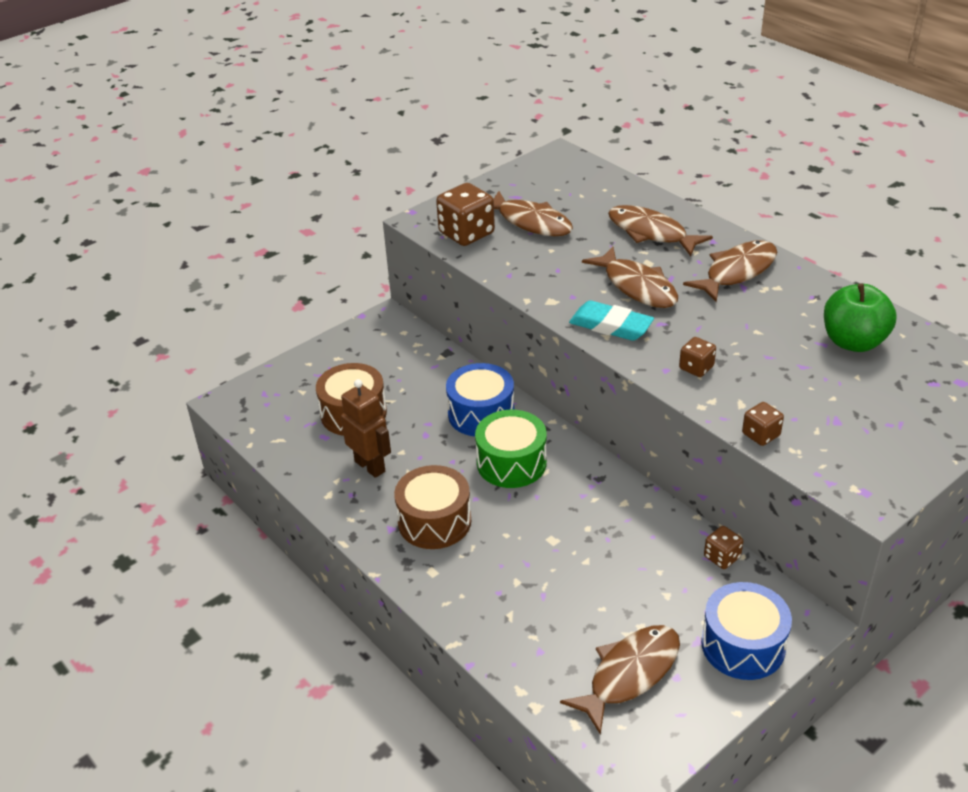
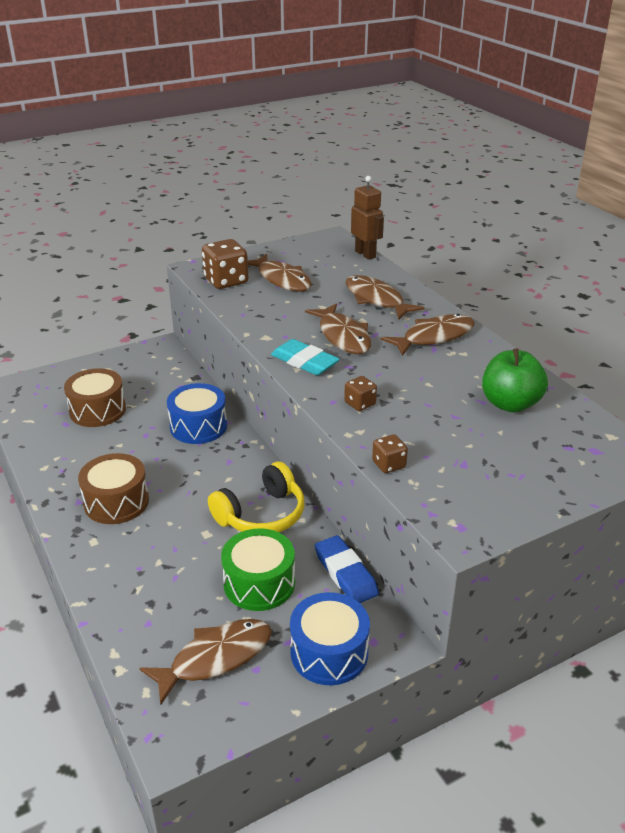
camera: 10 degrees right, 5 degrees down
(370, 466) = (88, 451): brown robot -> brown robot (365, 254)
(511, 463) = (203, 467): green drum -> green drum (259, 583)
(602, 507) = (261, 515): none -> yellow headphones
(722, 557) = (345, 574): brown dice -> blue eraser

